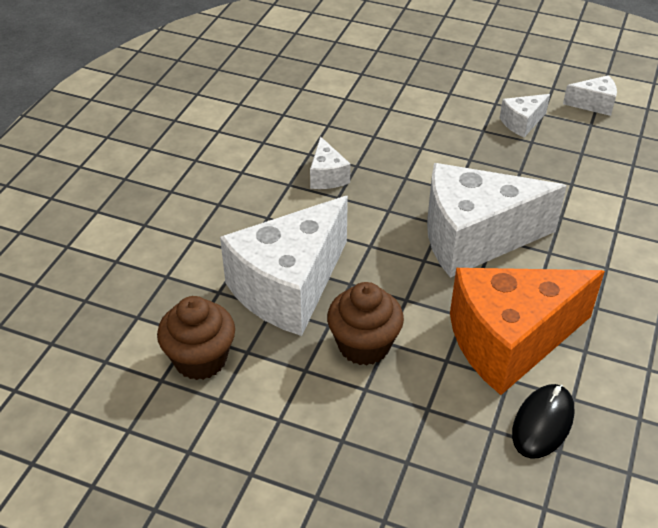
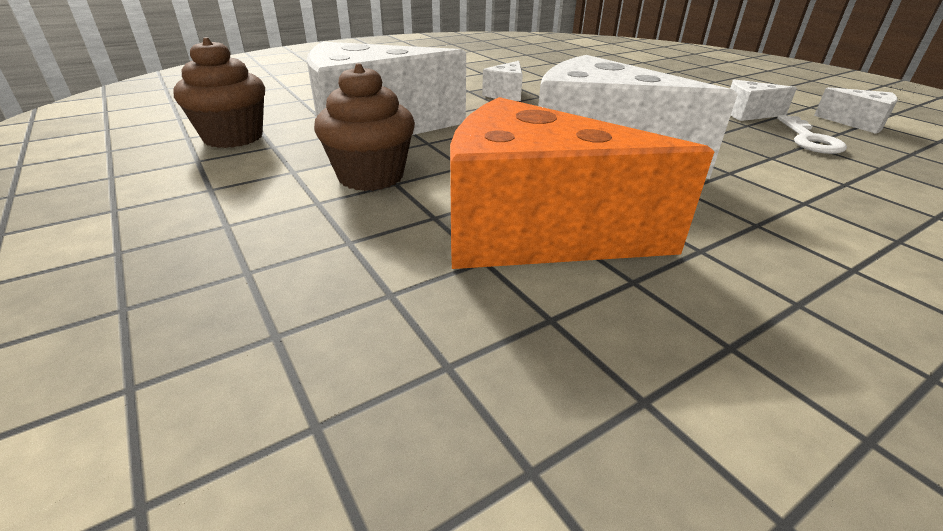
camera: 35 degrees right, 10 degrees down
(543, 423) = (467, 322): black mouse -> none
(579, 146) = (809, 139): none -> white key

